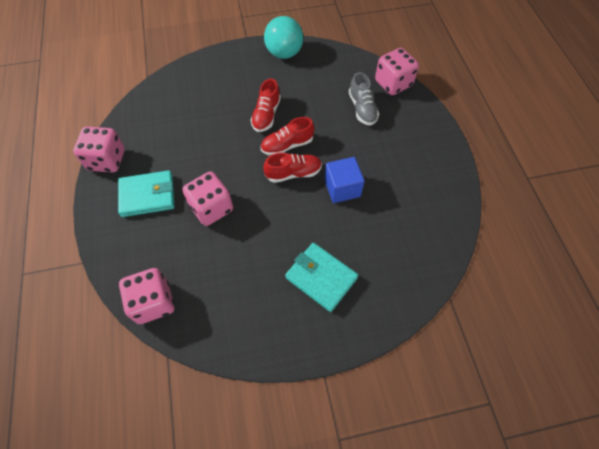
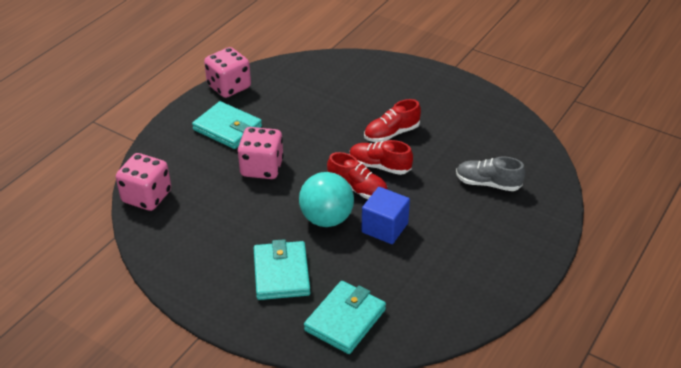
camera: 45 degrees right, 20 degrees down
(284, 53) = (472, 97): turquoise ball -> turquoise ball (326, 219)
(362, 109) = (488, 183): grey shoe -> grey shoe turned 75 degrees clockwise
(393, 83) = (549, 184): pink dice -> none
(397, 275) = (345, 320): none -> turquoise wallet

